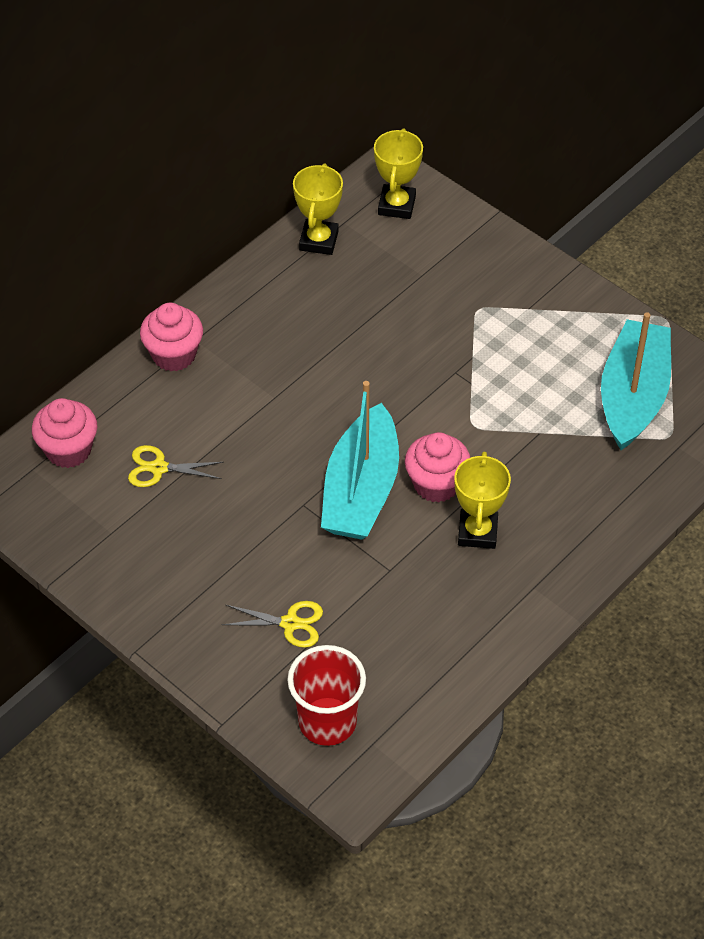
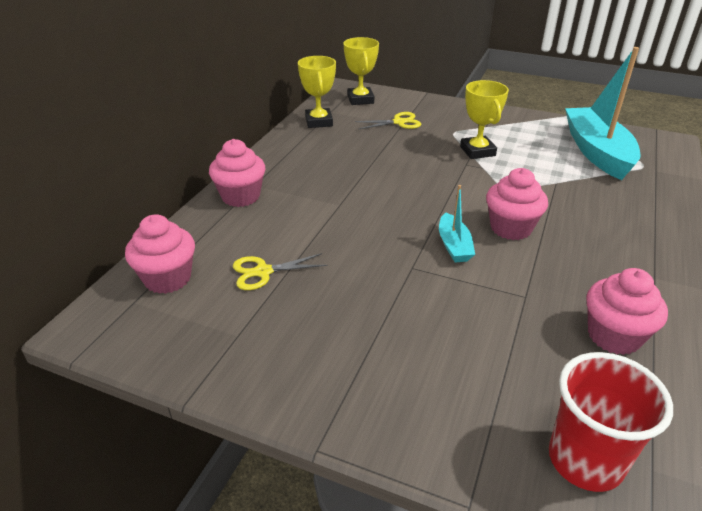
camera: 20 degrees left, 15 degrees down
(290, 623) = (469, 368): yellow scissors -> yellow scissors (399, 122)
(361, 490) = (454, 245): turquoise boat -> turquoise boat, size x0.48
(437, 634) = (614, 336): none -> pink cupcake
(477, 532) = (572, 251): yellow trophy -> yellow trophy (477, 151)

